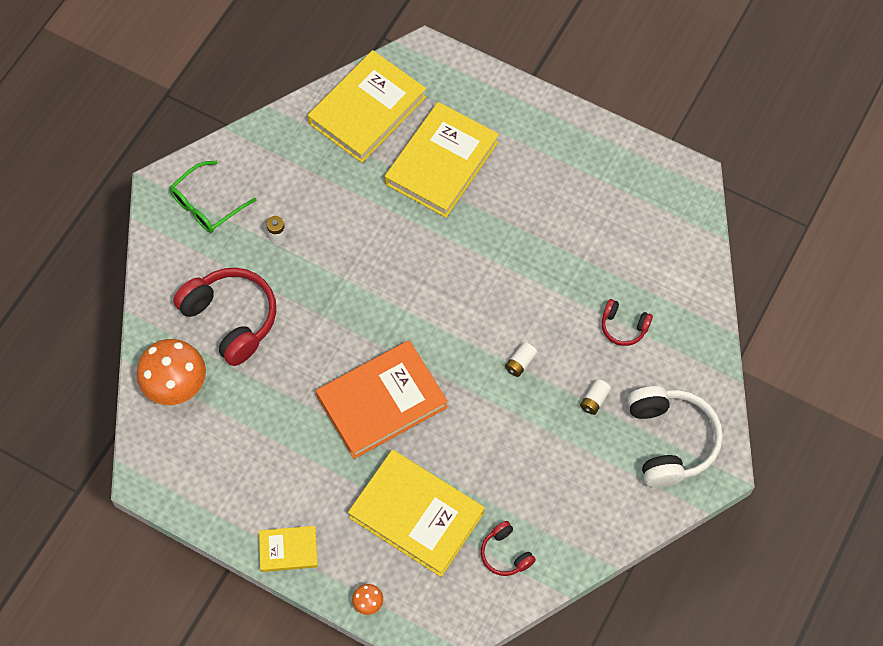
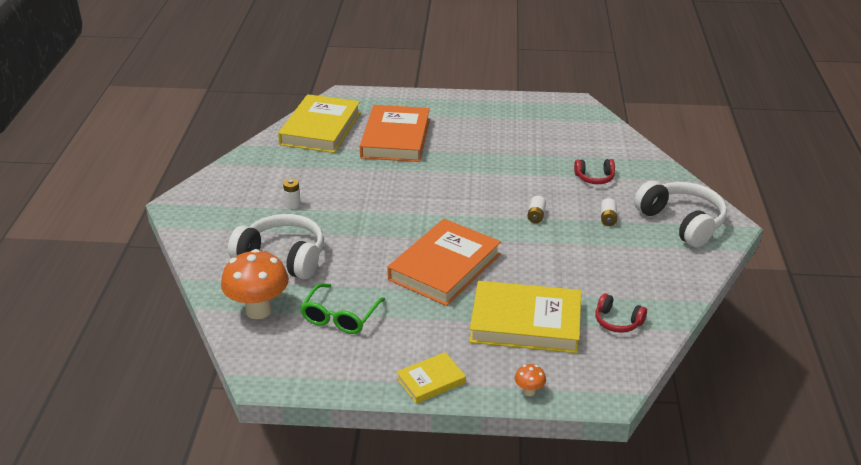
camera: 25 degrees left, 30 degrees down
(207, 204) = (221, 203): green glasses -> green glasses (340, 317)
(231, 319) = (283, 257): red headphones -> white headphones
(441, 163) = (395, 138): yellow book -> orange book

